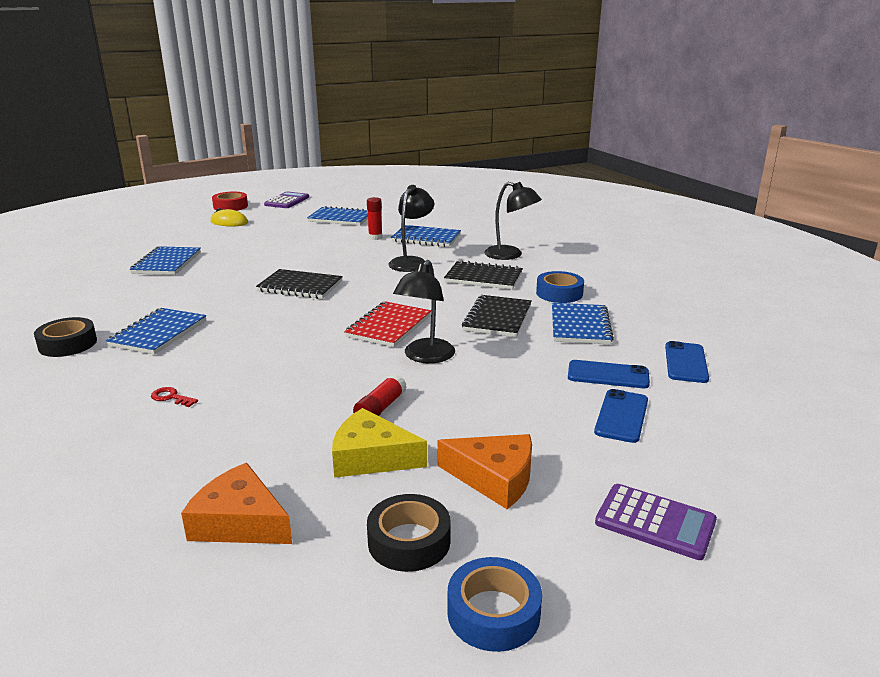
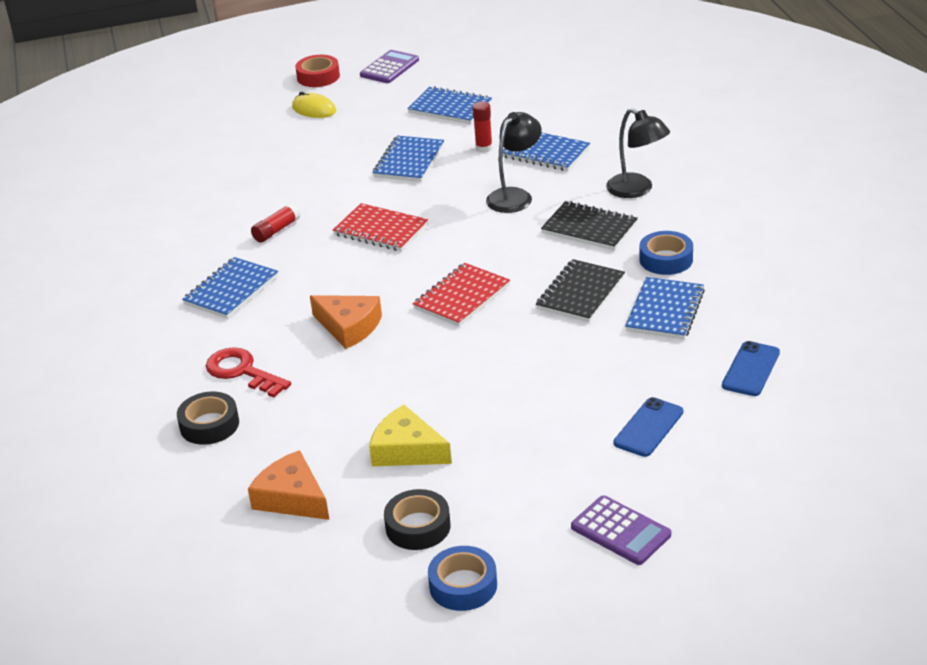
camera: 15 degrees right, 10 degrees up
(68, 344) = (146, 298): black tape -> black tape (209, 425)
(167, 263) = (240, 182): blue notebook -> blue notebook (409, 161)
(171, 397) = (242, 371): red key -> red key, size x2.05
(300, 286) = (381, 230): black notebook -> red notebook
(380, 408) = (427, 399): red glue stick -> red glue stick (276, 230)
(425, 357) = (487, 341): black lamp -> none
(494, 478) = (505, 480): orange cheese -> orange cheese (349, 327)
(608, 375) = (661, 378): blue phone -> none

